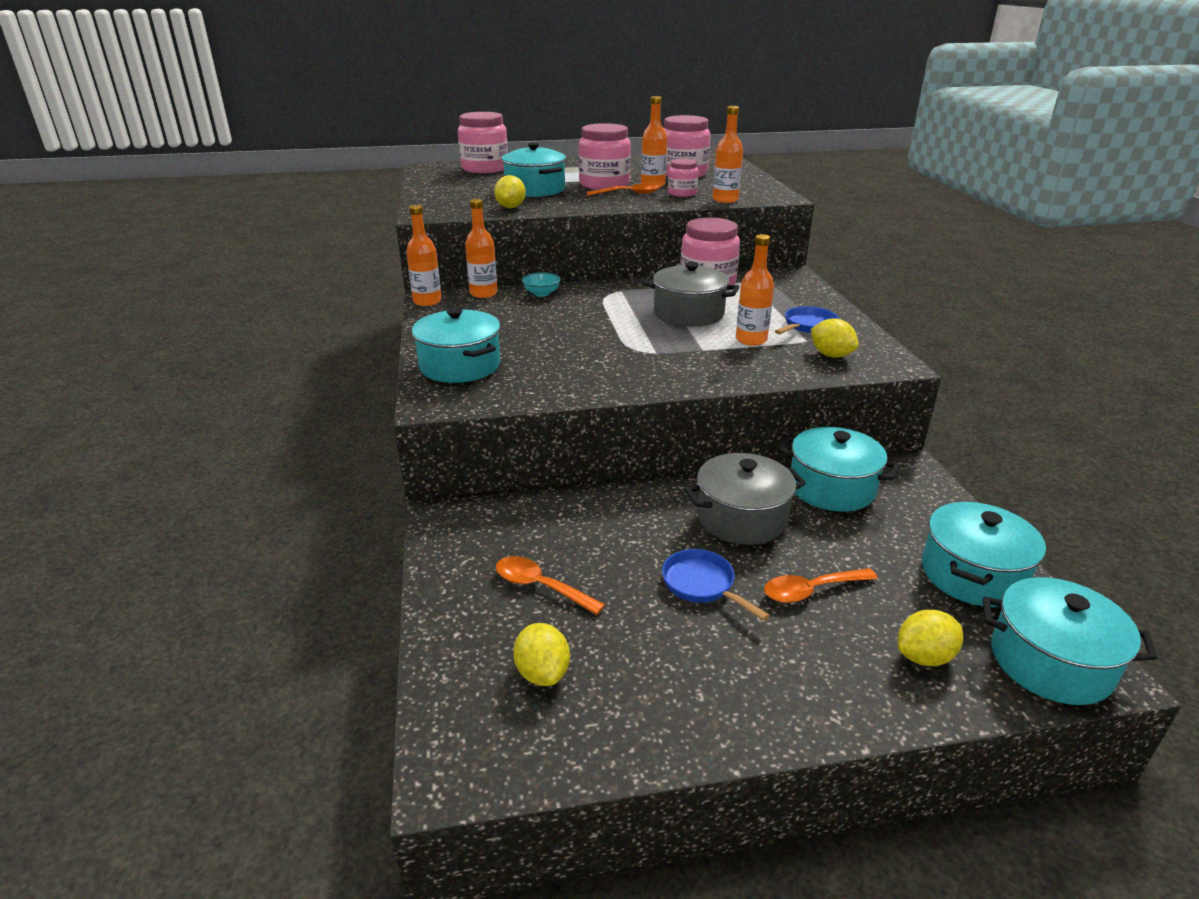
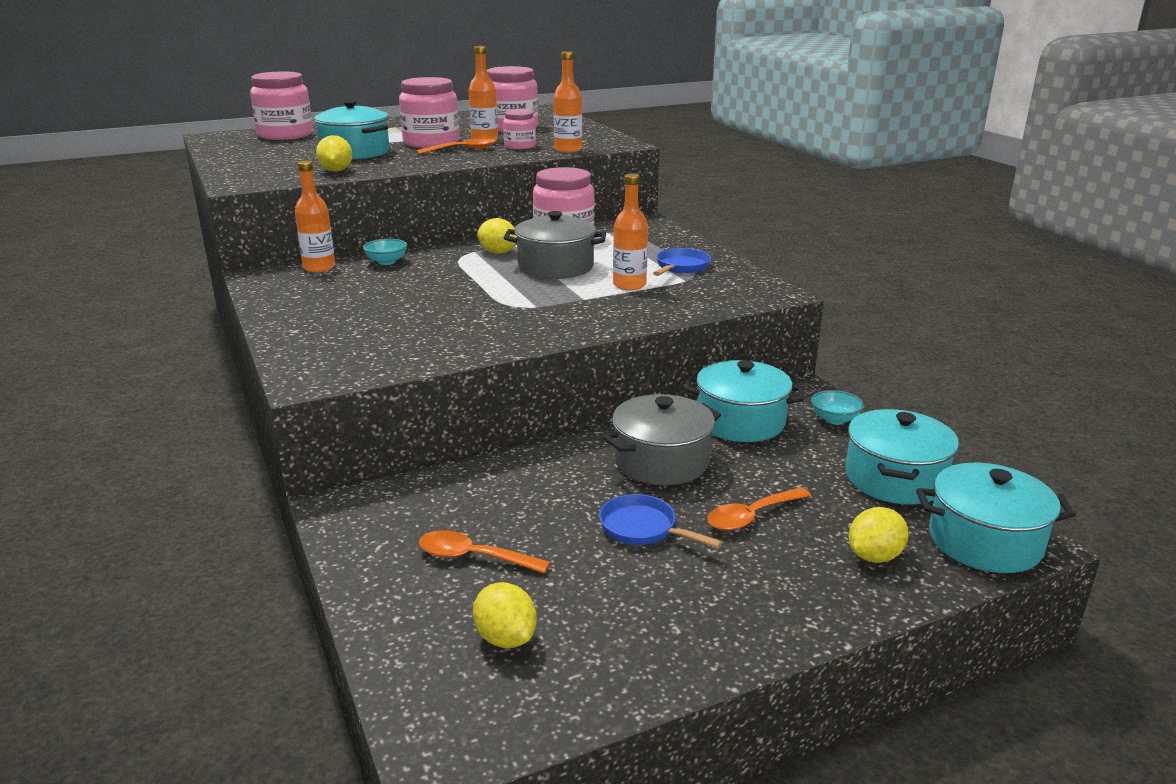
camera: 15 degrees left, 5 degrees down
(427, 301) = (255, 281): orange bottle -> none
(460, 366) = (323, 341): turquoise pot -> none
(831, 355) = (713, 291): yellow lemon -> yellow lemon (498, 252)
(928, 499) = (834, 419): none -> turquoise bowl

